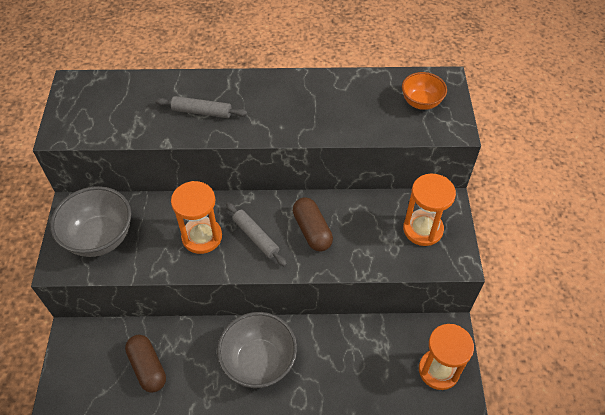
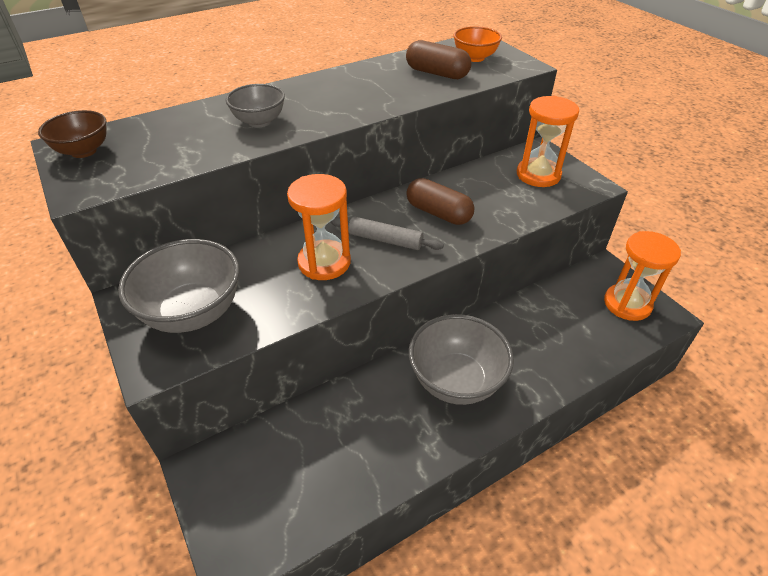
camera: 30 degrees left, 10 degrees down
(79, 95) = (84, 151): none -> brown bowl
(148, 367) = (332, 452): brown capsule -> brown capsule (437, 73)
(202, 112) = (259, 121): grey rolling pin -> grey bowl

